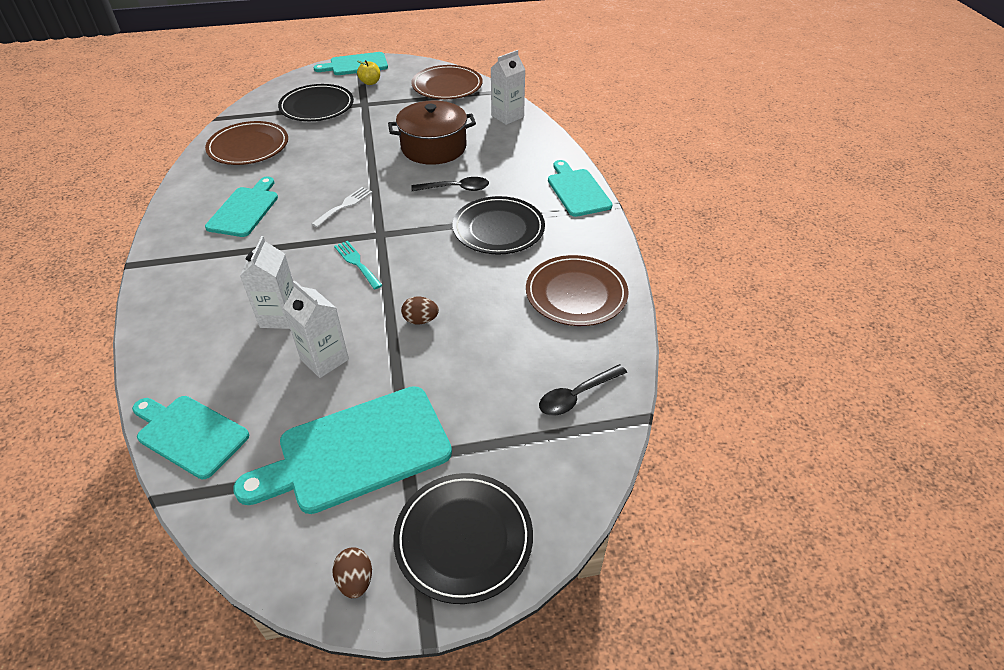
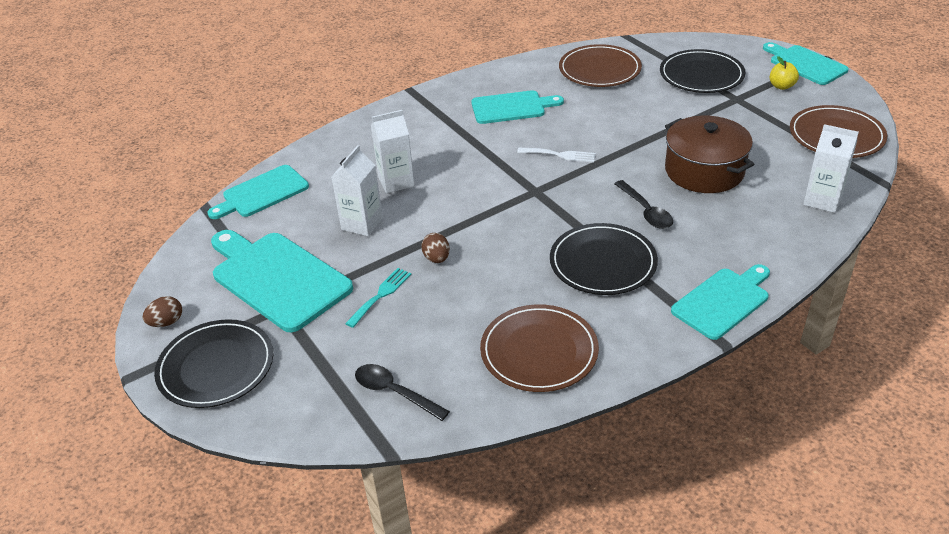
camera: 70 degrees right, 5 degrees down
(189, 434) = (262, 193): turquoise cutting board -> turquoise cutting board turned 135 degrees counterclockwise
(357, 263) = (486, 194): turquoise fork -> turquoise fork (381, 295)

